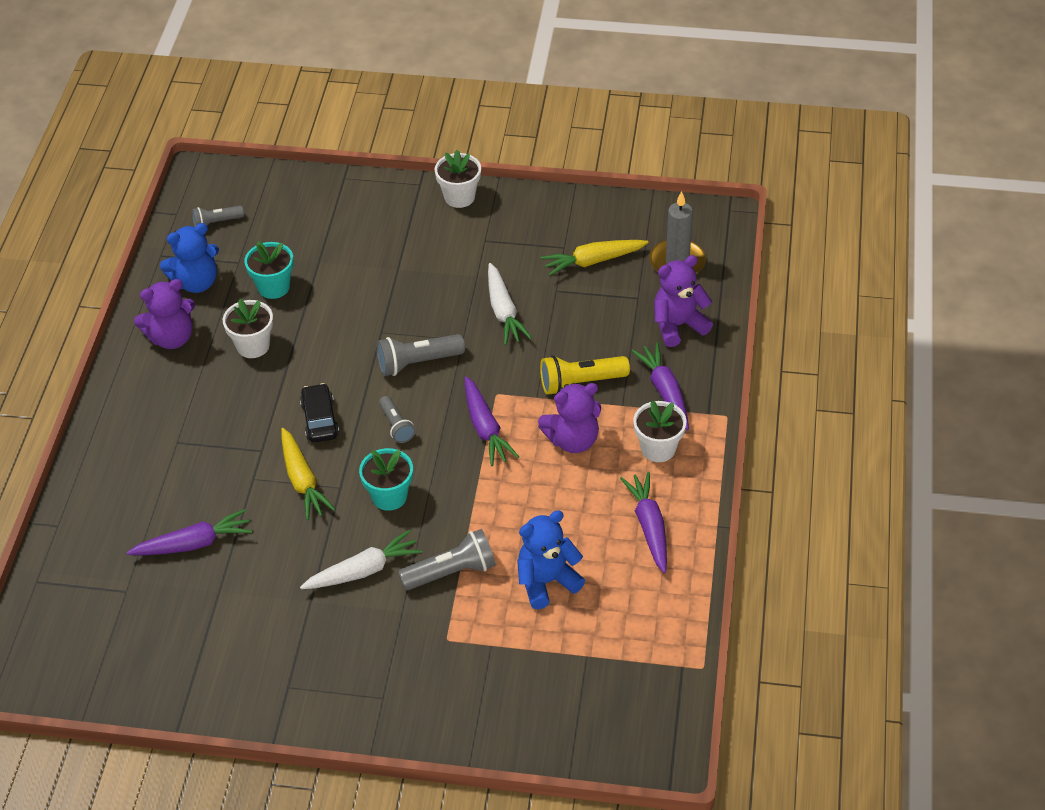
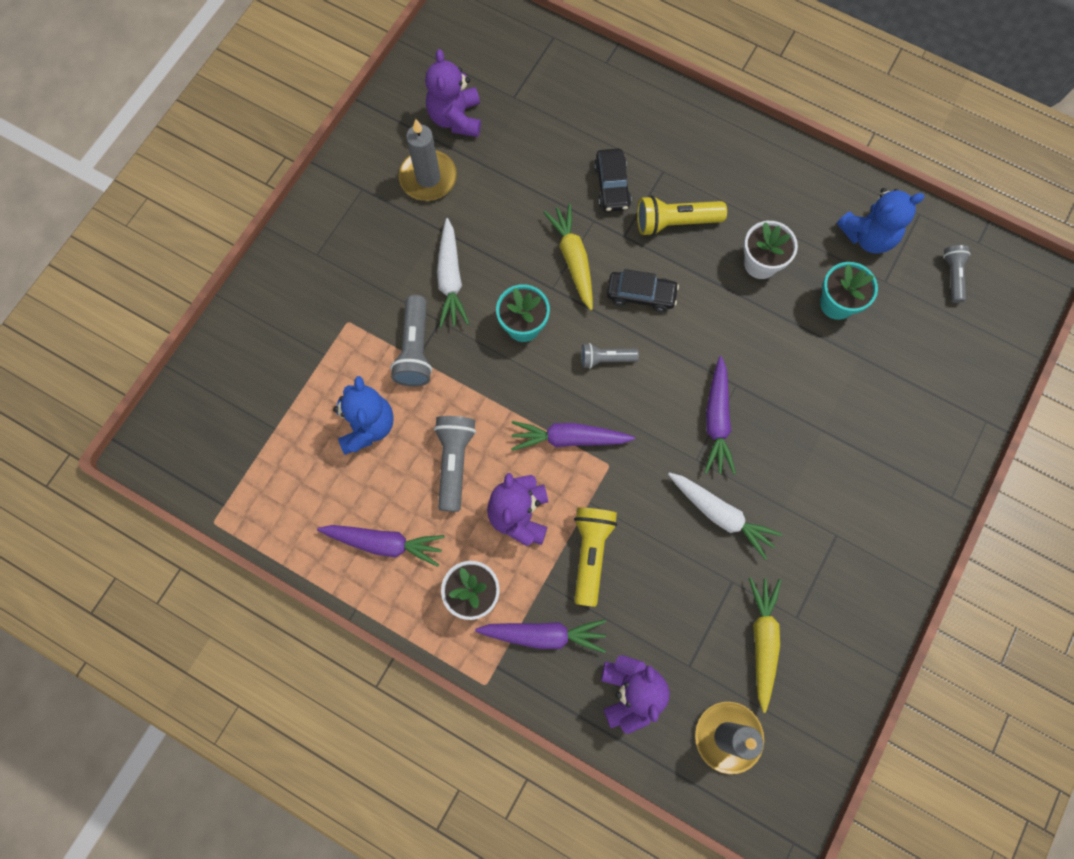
camera: 110 degrees right, 25 degrees up
(172, 338) = (798, 197): purple teddy bear -> purple teddy bear (456, 118)
(193, 543) = (540, 156): purple carrot -> purple carrot (717, 420)
(196, 282) = (868, 236): blue teddy bear -> blue teddy bear turned 105 degrees counterclockwise
(208, 476) = (612, 185): none -> black car
(232, 417) = (675, 222): none -> yellow flashlight
(253, 631) = (428, 178): none -> grey candle
(302, 481) = (573, 259): yellow carrot -> yellow carrot turned 75 degrees clockwise
(417, 363) = (680, 405): grey flashlight -> grey flashlight (454, 463)
(459, 197) = (916, 533): white flower pot -> none
(503, 311) = (720, 515): white carrot -> white carrot turned 150 degrees counterclockwise

